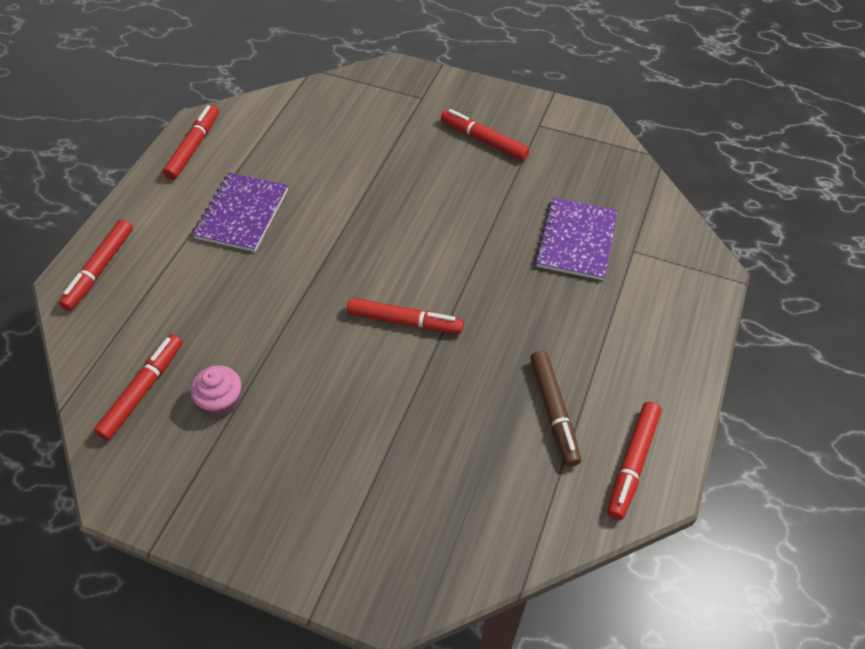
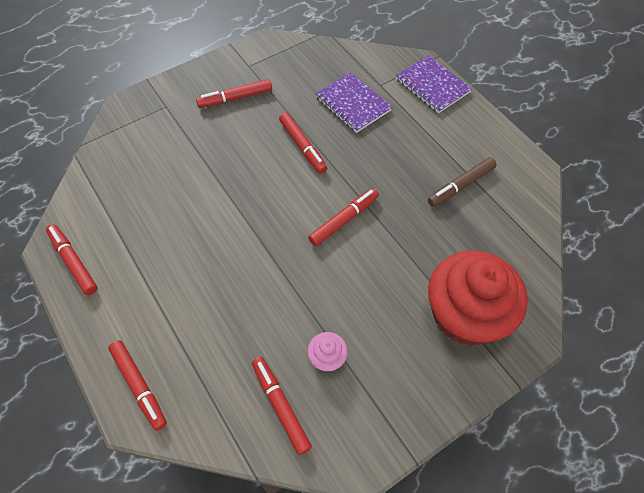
camera: 55 degrees left, 5 degrees up
(242, 214) = (171, 263): purple notebook -> purple notebook (432, 85)
(367, 510) = (465, 315): none -> red cupcake
(553, 411) = (460, 186): brown marker -> brown marker turned 120 degrees clockwise
(632, 463) = (515, 172): red marker -> red marker (302, 146)

